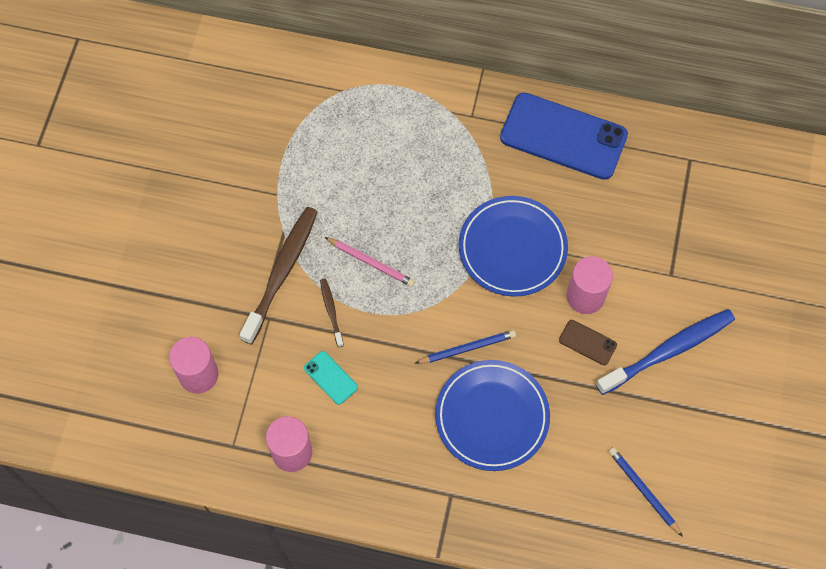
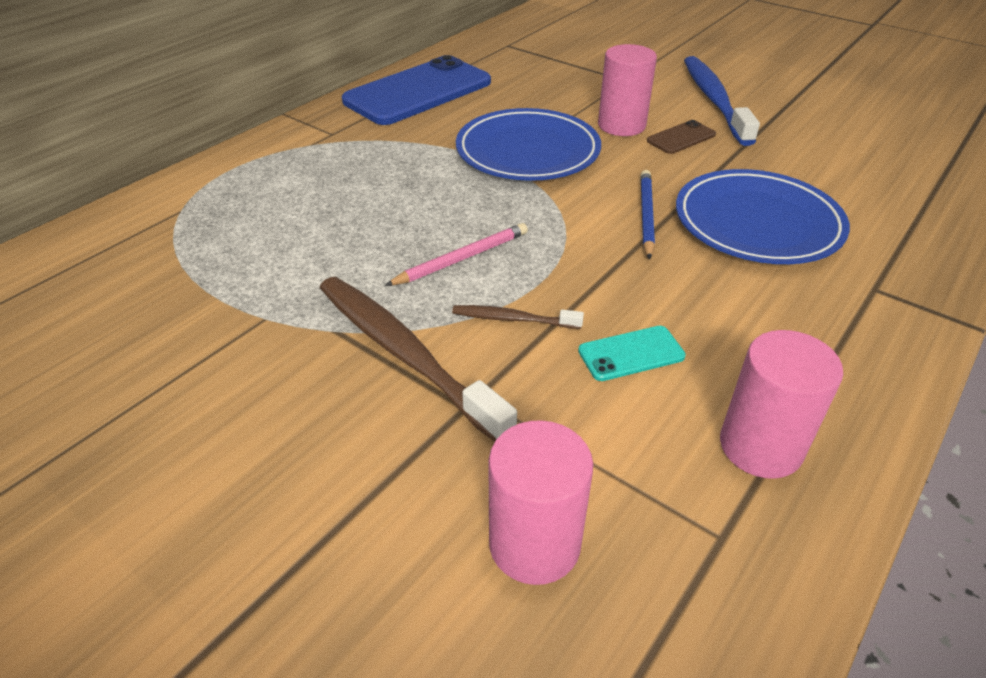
camera: 65 degrees left, 25 degrees down
(643, 491) = (887, 151): blue pencil -> none

